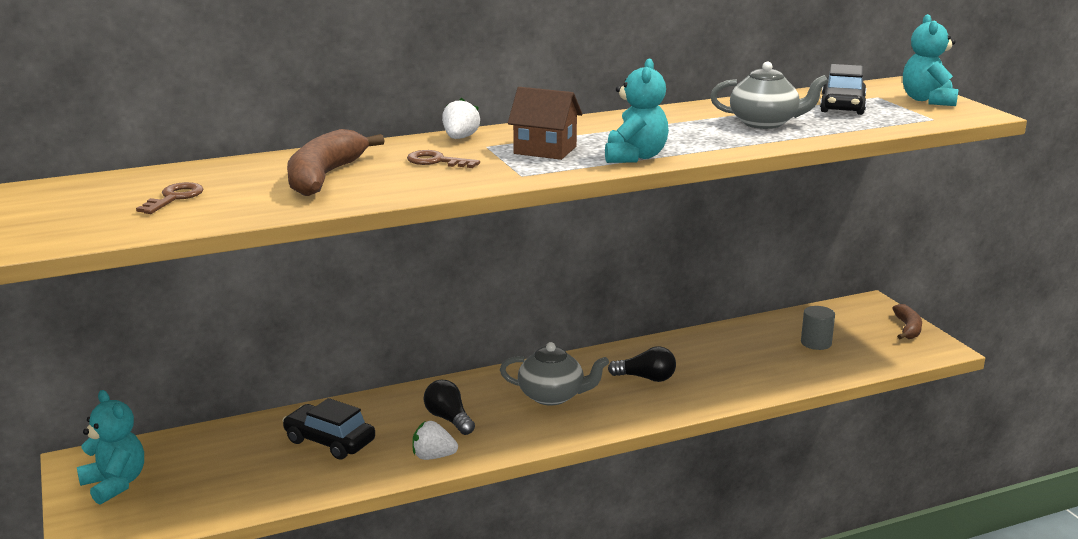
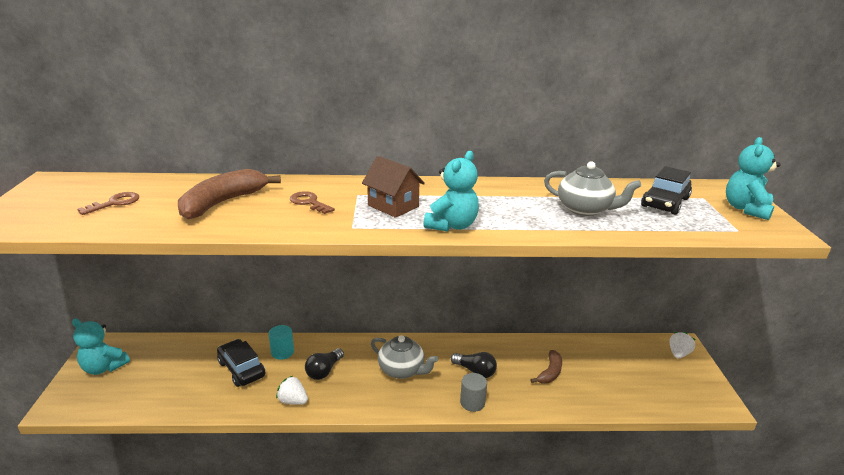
camera: 20 degrees right, 5 degrees up
(115, 484) = (104, 367): turquoise teddy bear -> turquoise teddy bear turned 135 degrees clockwise
(372, 412) = (282, 352): none -> turquoise cylinder
(449, 419) = (324, 371): black light bulb -> black light bulb turned 135 degrees counterclockwise
(460, 138) = (347, 184): white strawberry -> white strawberry (678, 353)
(816, 343) = (619, 372): grey cylinder -> grey cylinder (472, 402)
(907, 329) = (701, 376): brown banana -> brown banana (550, 372)

